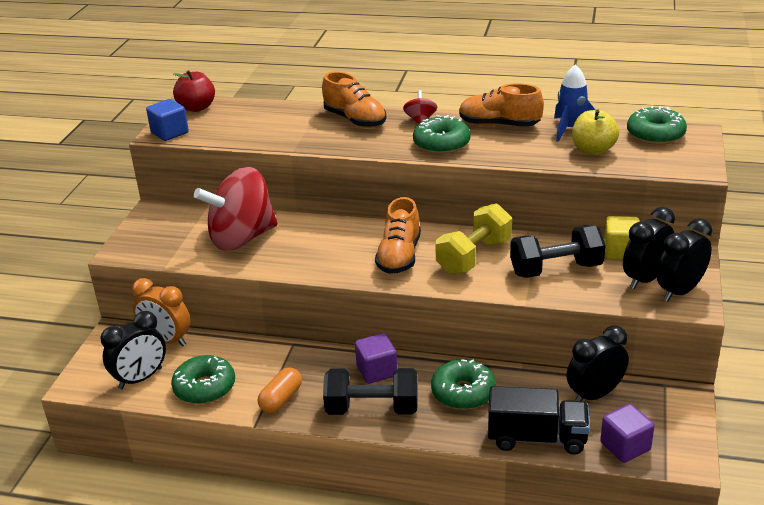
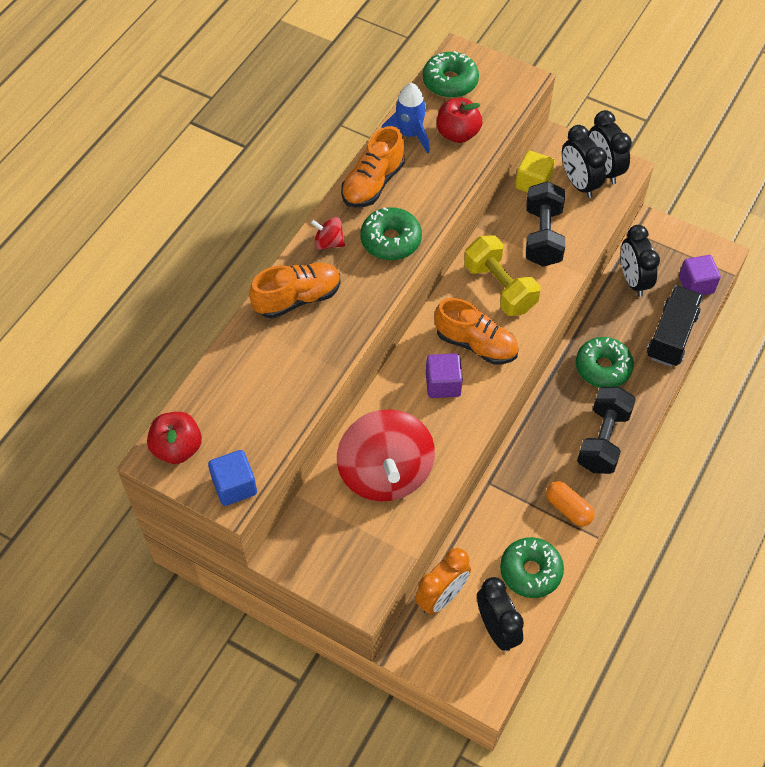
camera: 75 degrees left, 25 degrees up
(376, 371) = (553, 423): purple cube -> purple cube (443, 384)
(593, 150) = (457, 134): yellow apple -> red apple

